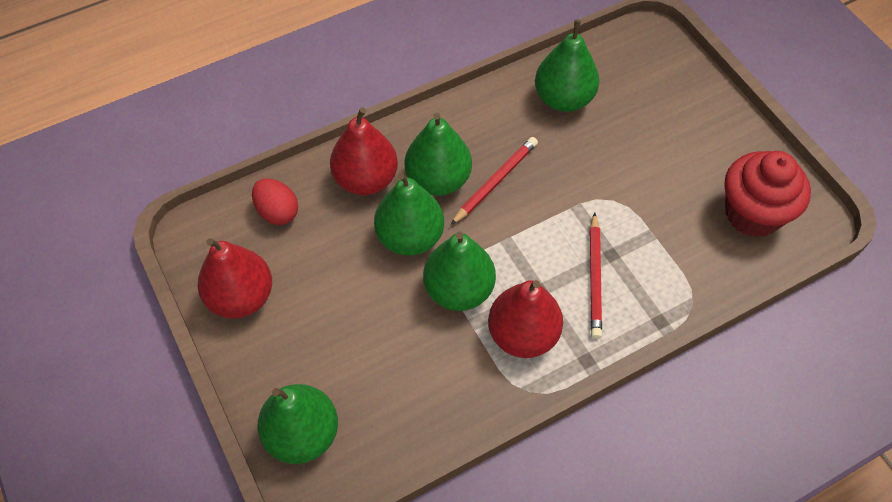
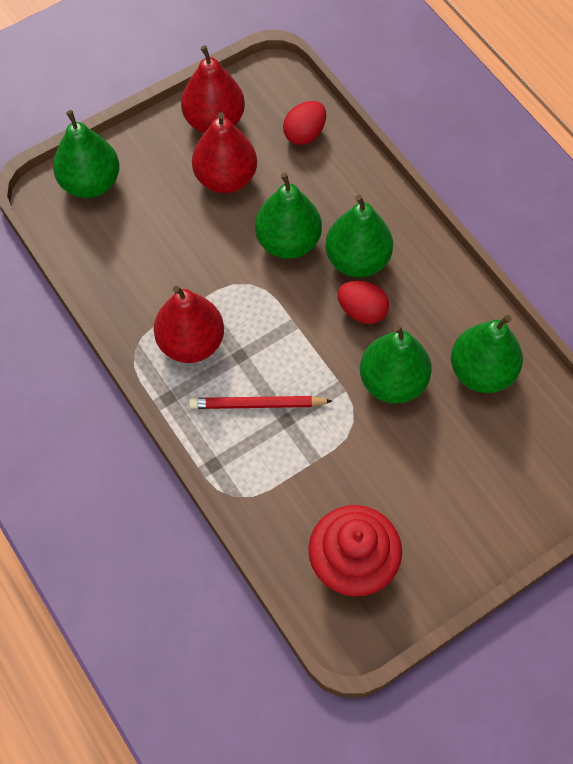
camera: 85 degrees right, 5 degrees up
(366, 179) = (350, 199): red pear -> red pear (225, 178)
(458, 290) = (234, 286): green pear -> green pear (392, 381)
(496, 181) = (362, 311): red pencil -> red egg

